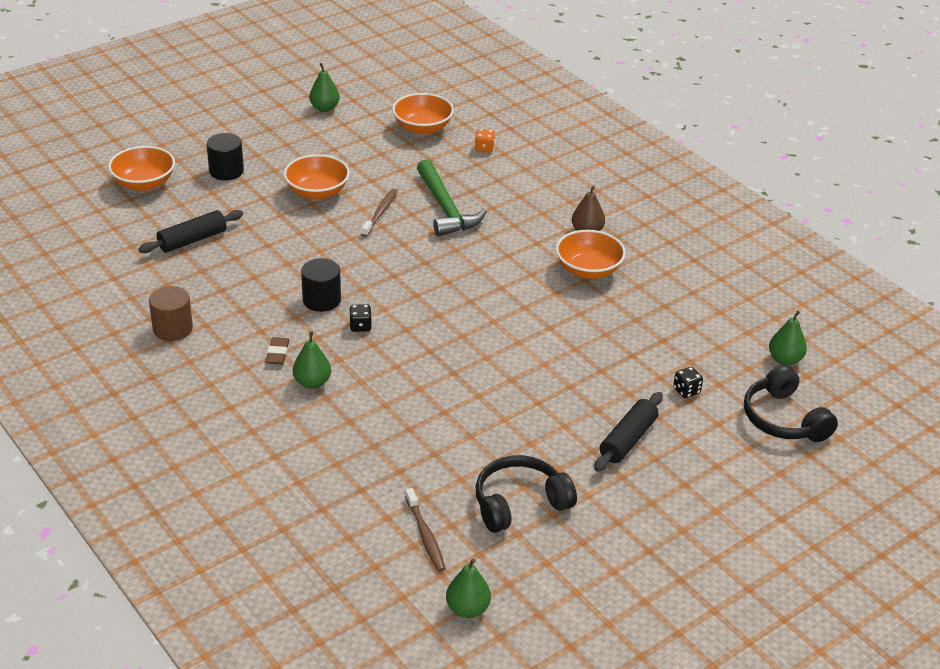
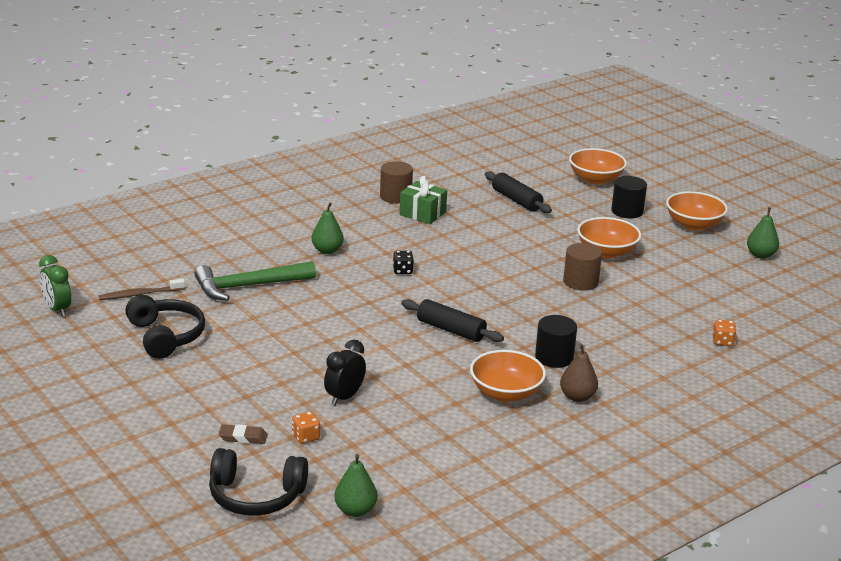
camera: 90 degrees right, 10 degrees down
(221, 309) = (422, 213): none -> green gift
(277, 353) = (365, 236): brown eraser -> brown eraser (243, 437)
(321, 300) = (439, 254): black cylinder -> black cylinder (554, 357)
(380, 213) = (580, 282): brown toothbrush -> brown cylinder
(422, 128) = (748, 307): orange bowl -> orange bowl (693, 224)
(445, 208) = (598, 315): green hammer -> green hammer (248, 286)
(467, 609) = (57, 309): green pear -> green clock
(615, 367) = (344, 397): none -> black clock
(628, 440) = (237, 396): black rolling pin -> black rolling pin (451, 330)
(686, 391) = (306, 437): black dice -> orange dice
(783, 419) = (256, 496): black headphones -> black headphones turned 150 degrees counterclockwise

